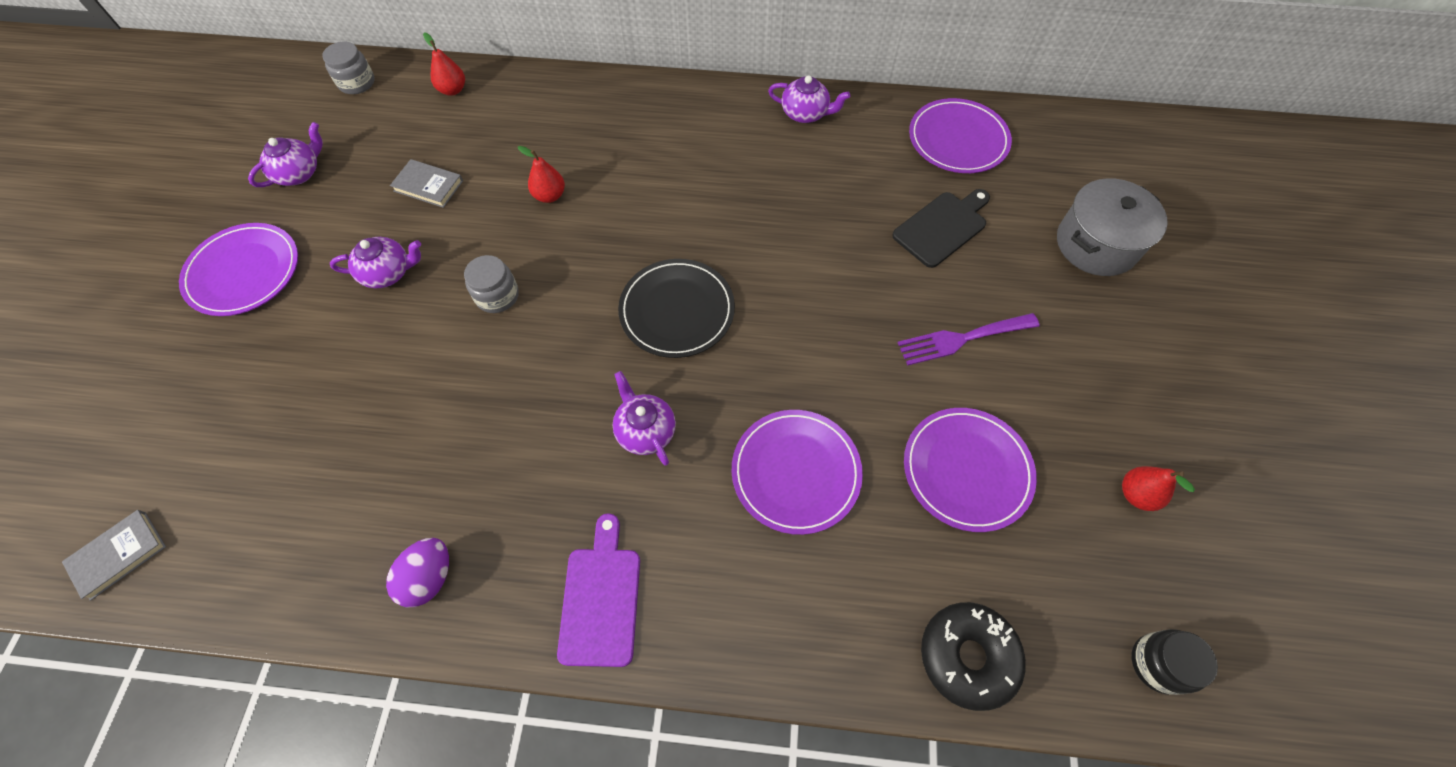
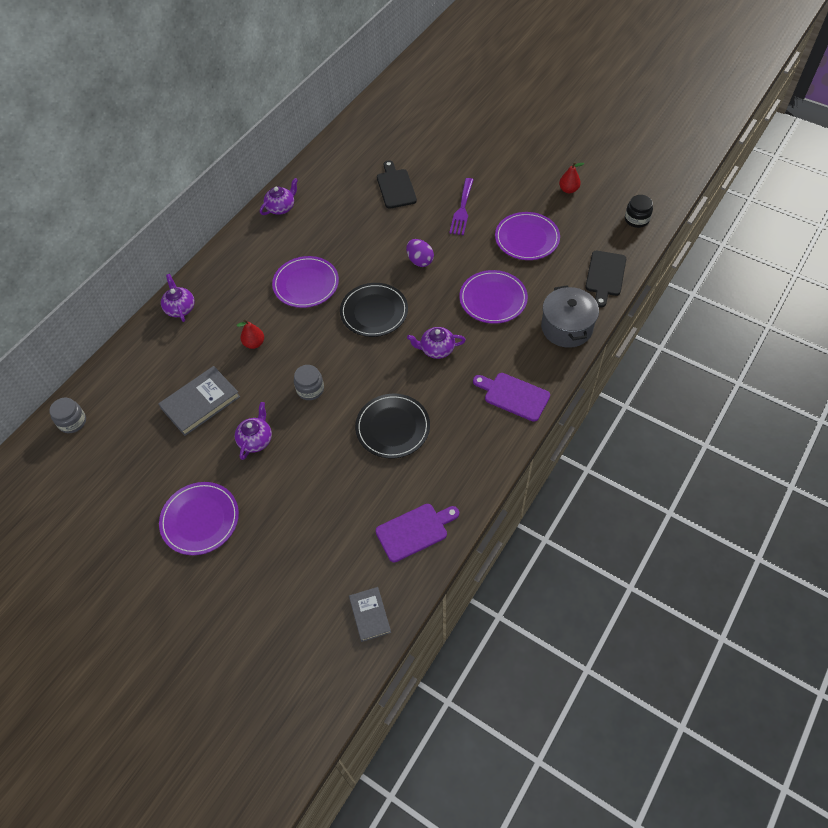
camera: 60 degrees left, 5 degrees down
(280, 554) = (415, 531): none -> purple cutting board
(299, 173) = (134, 472): purple teapot -> purple teapot (180, 308)
(428, 186) = (200, 402): grey book -> grey book, size x1.66
(429, 577) = (465, 464): purple egg -> purple egg (420, 261)
(453, 90) = (125, 369): red pear -> none
(467, 435) = (392, 427): none -> black plate
(958, 139) = (346, 156): purple plate -> purple plate (306, 284)
(967, 656) = (605, 276): black donut -> black cutting board
(1096, 244) = (443, 138): grey pot -> grey pot (566, 327)

